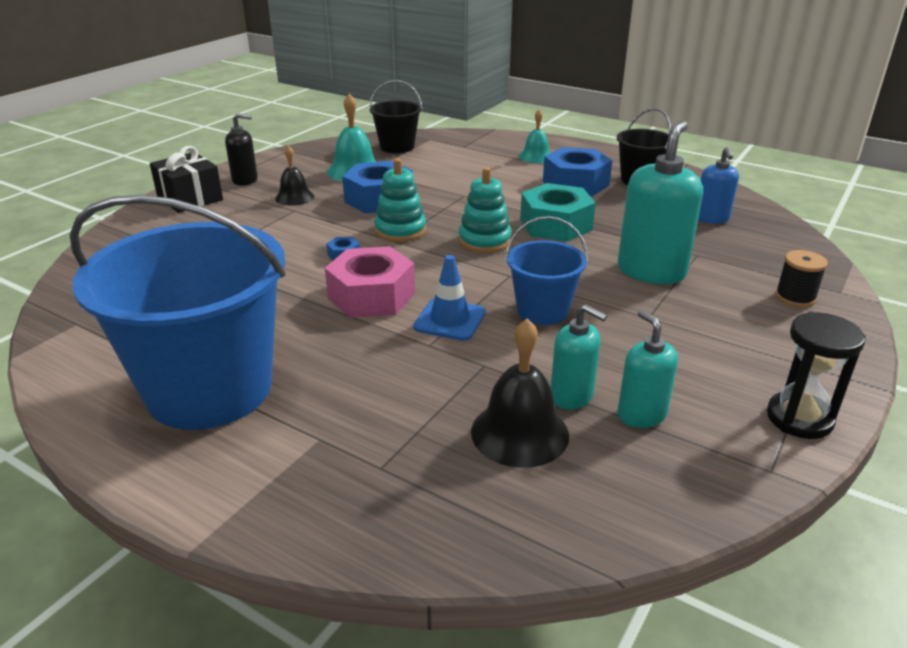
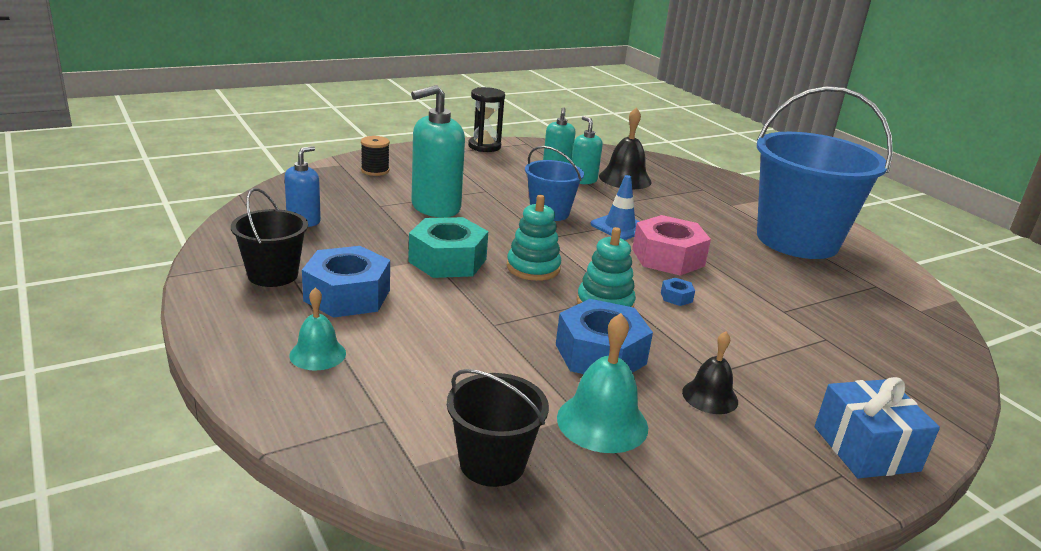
camera: 155 degrees left, 5 degrees down
(190, 198) = (866, 449): black gift -> blue gift
(245, 180) = (783, 464): black soap dispenser -> none

